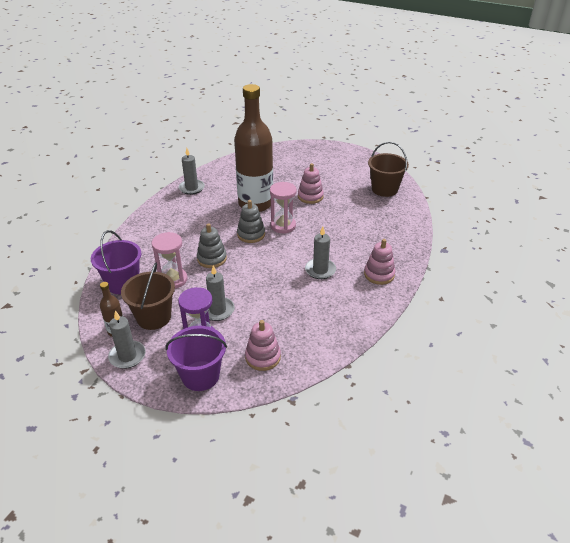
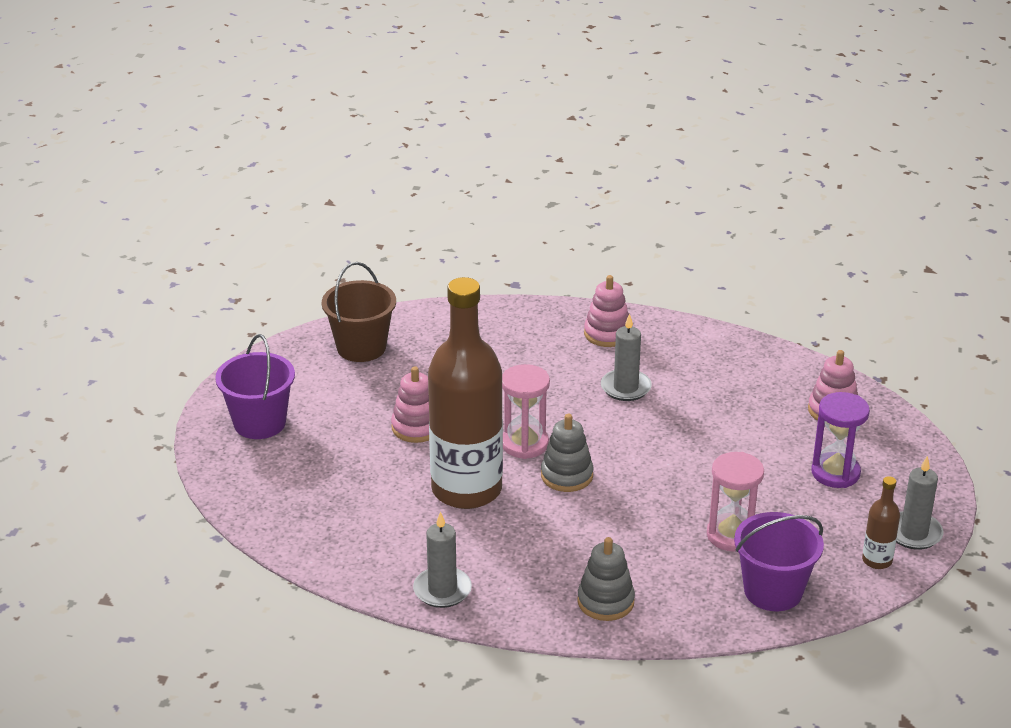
camera: 105 degrees left, 5 degrees down
(154, 317) = (825, 531): brown bucket -> none
(200, 376) = (899, 456): purple bucket -> purple bucket (259, 423)
(212, 259) = (656, 505): grey stacking toy -> grey stacking toy (605, 601)
(218, 310) = (771, 470): grey candle -> none

